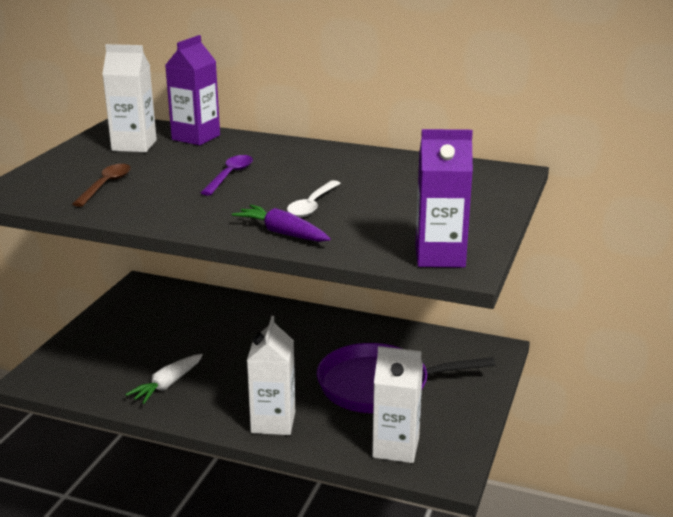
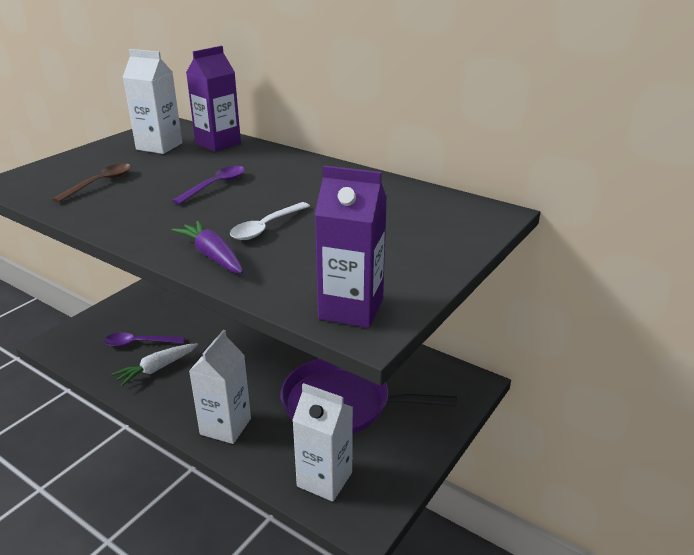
camera: 15 degrees right, 5 degrees up
(131, 365) = (138, 343): none -> purple spoon

